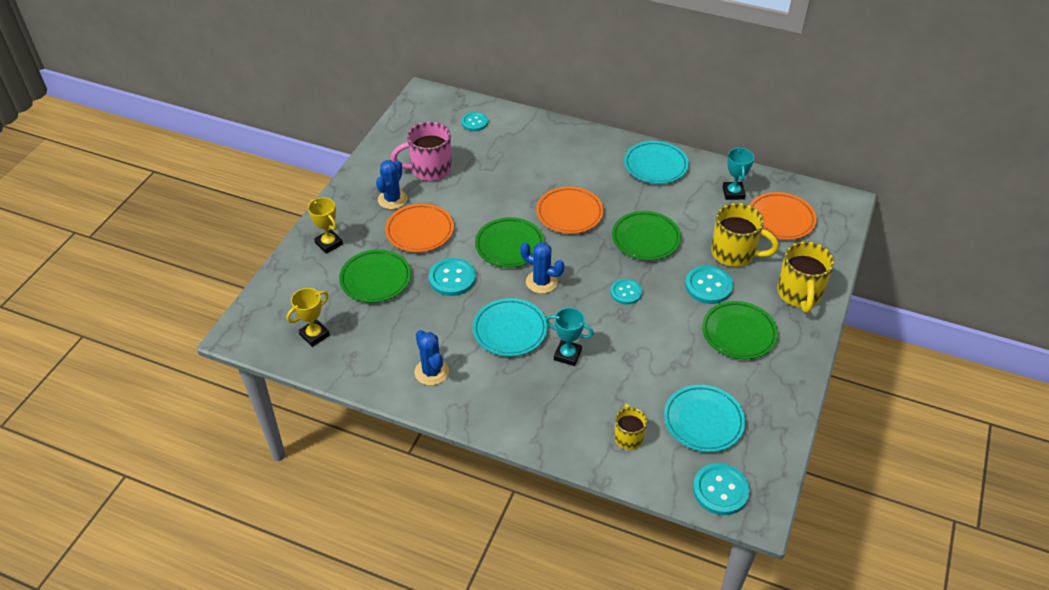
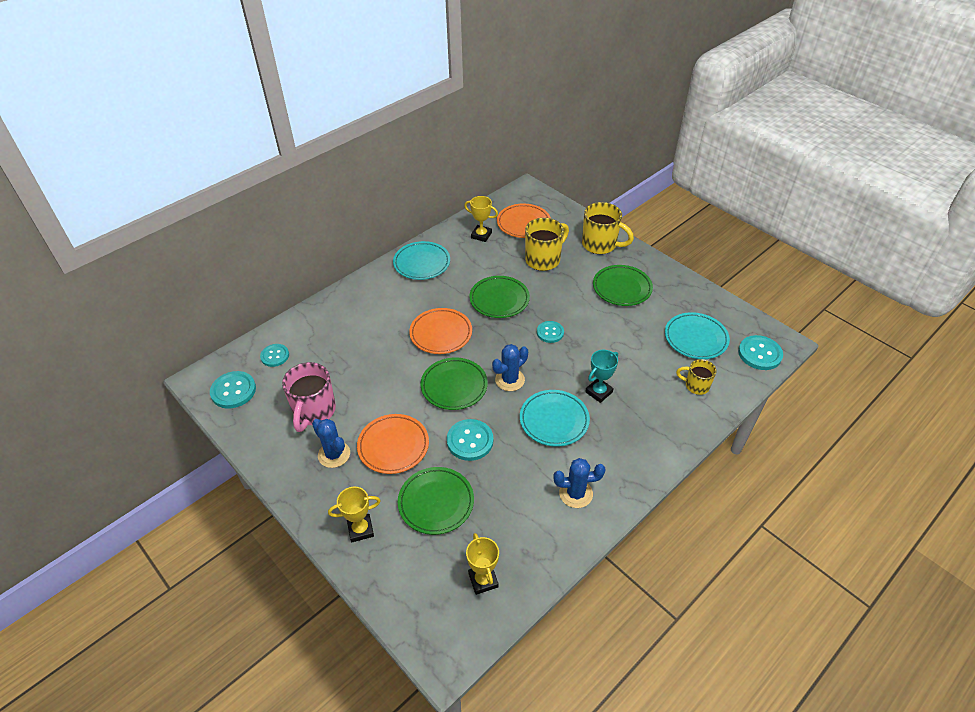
camera: 65 degrees left, 0 degrees up
(708, 286) = (568, 285): turquoise button -> turquoise button (233, 391)
(733, 193) = (481, 235): turquoise trophy -> yellow trophy

